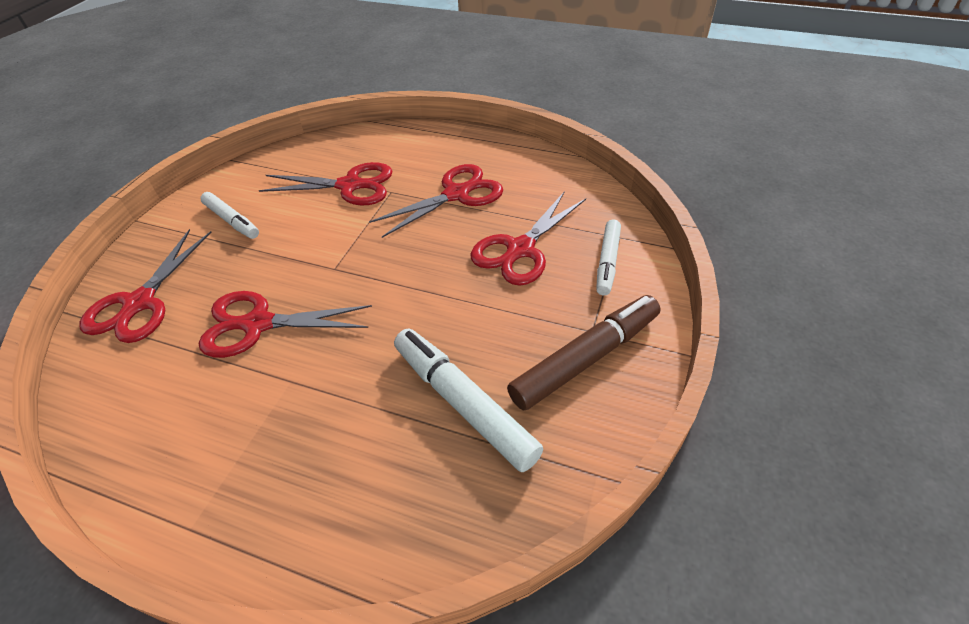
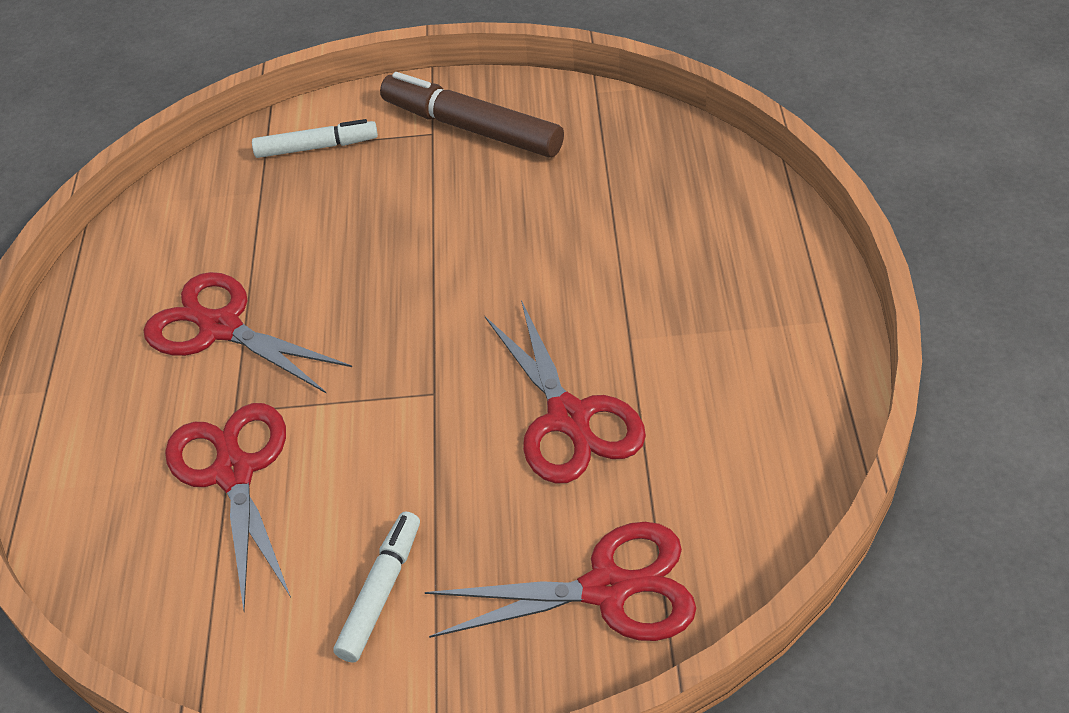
camera: 110 degrees left, 0 degrees up
(463, 403) = (574, 192): white marker -> none
(520, 249) = (321, 223): red scissors -> none

